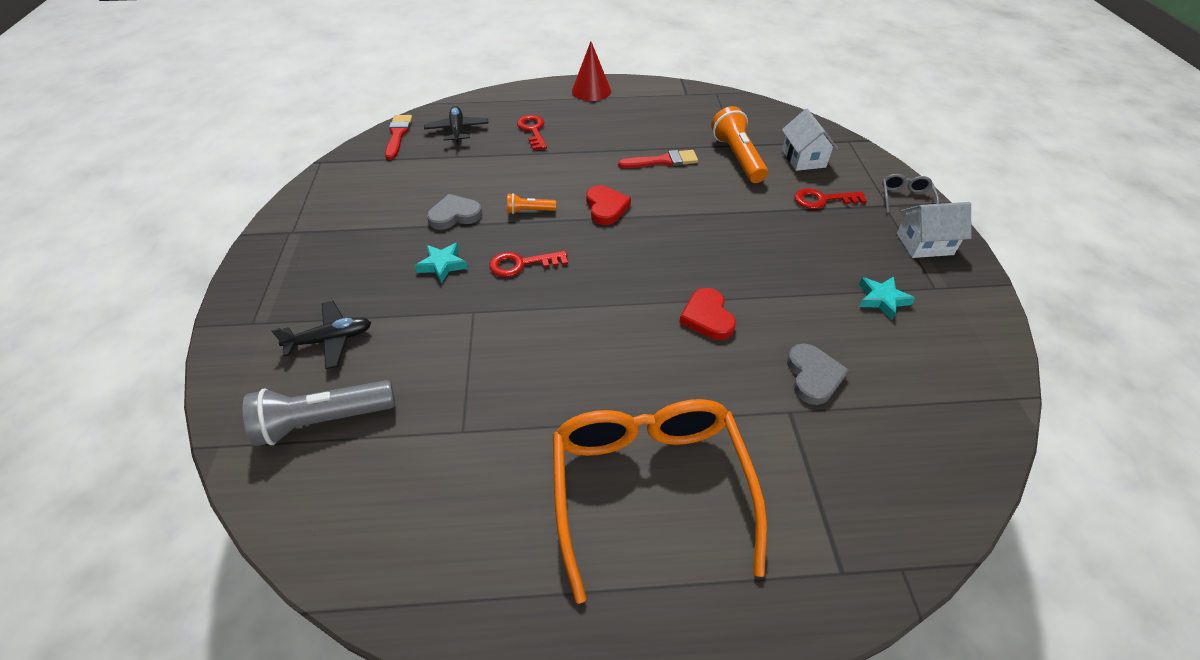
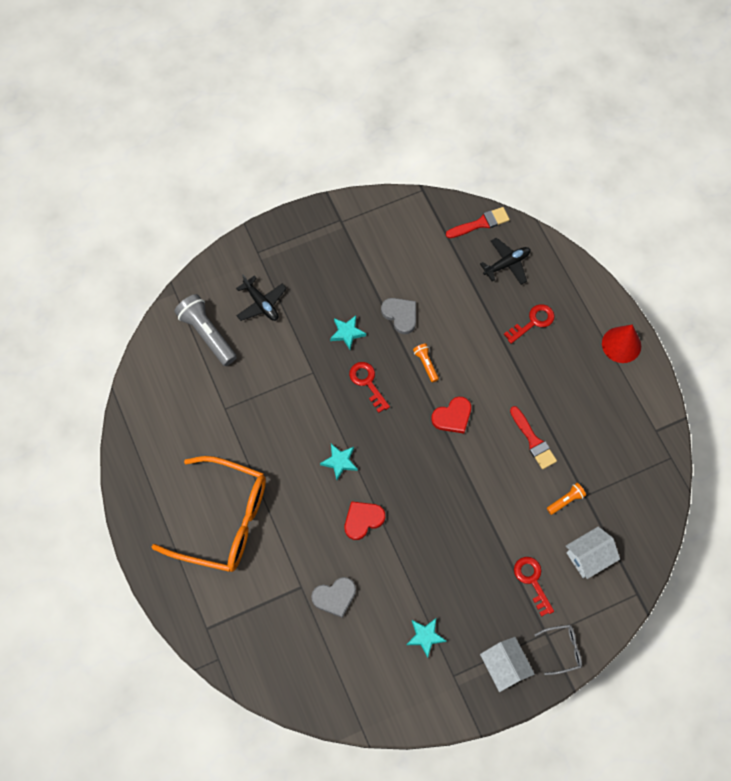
camera: 70 degrees right, 20 degrees up
(616, 318) = (339, 462): none -> turquoise star
(649, 489) = (222, 520): orange glasses -> orange glasses turned 45 degrees clockwise
(737, 157) = (566, 500): orange flashlight -> orange flashlight, size x0.50

